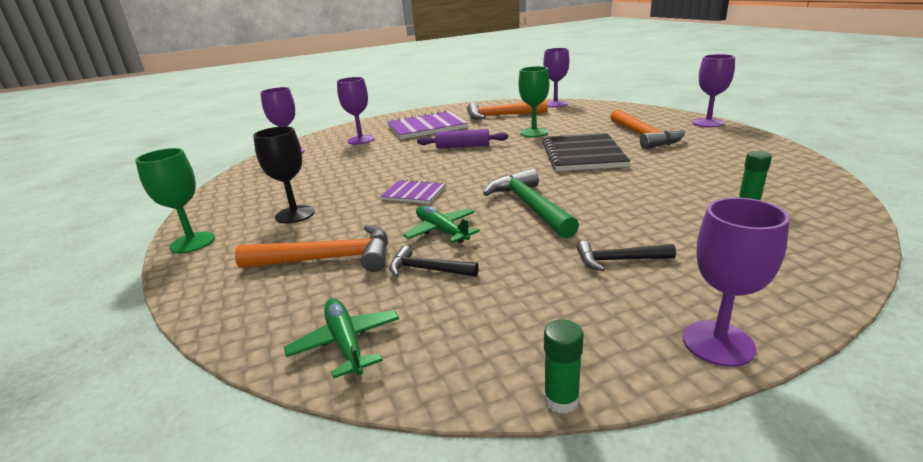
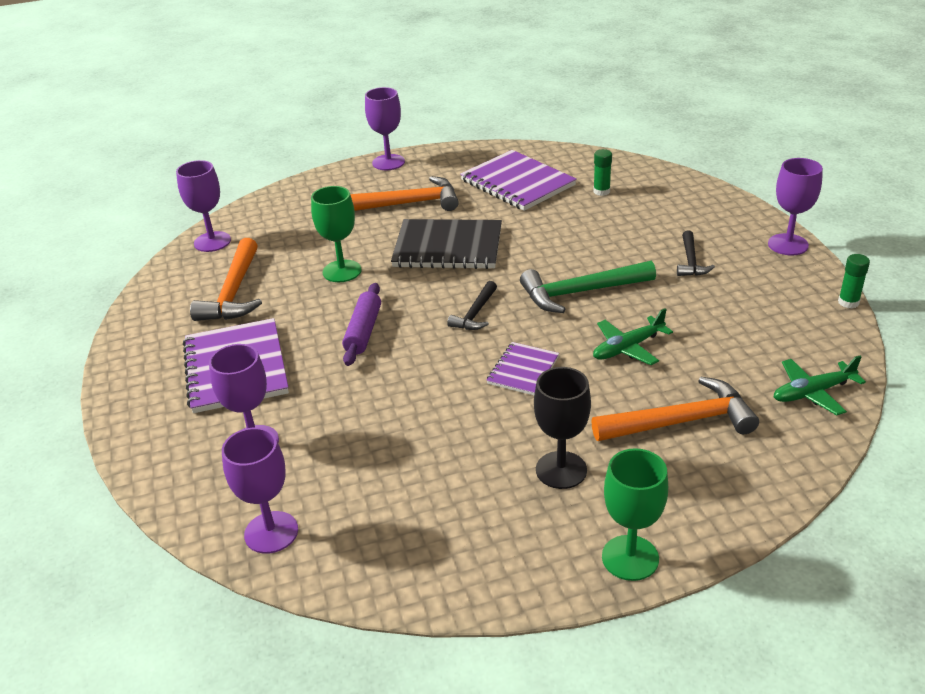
camera: 85 degrees left, 10 degrees up
(328, 259) = (681, 422): orange hammer -> orange hammer turned 75 degrees clockwise
(427, 269) = (703, 355): black hammer -> black hammer (475, 314)
(723, 166) = (517, 183): none -> purple notebook

